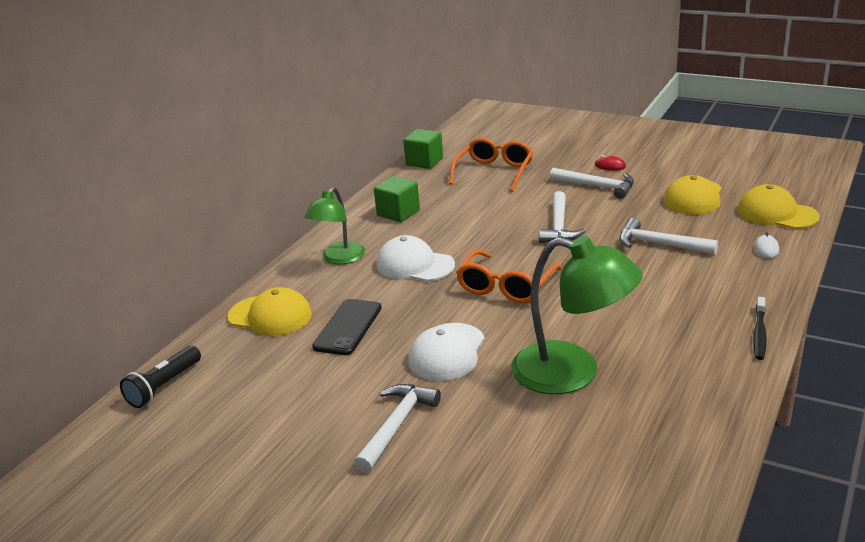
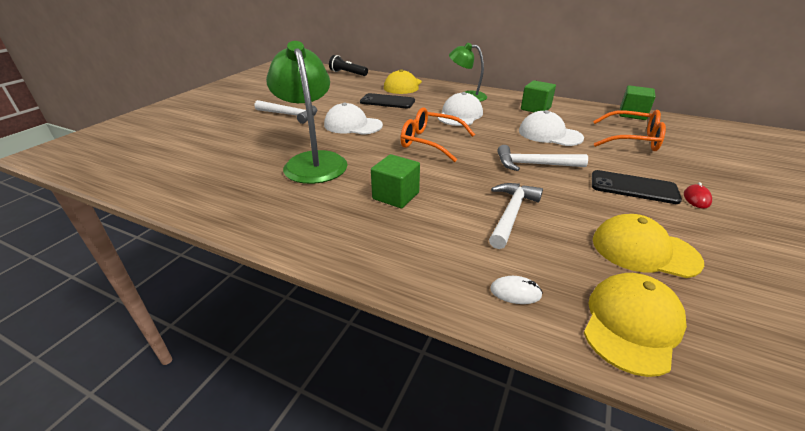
camera: 85 degrees right, 5 degrees up
(481, 211) = (549, 134): none -> white cap
(572, 373) = (313, 161): green lamp -> green lamp turned 135 degrees clockwise
(597, 186) = (633, 187): white hammer -> black phone
(645, 305) = (396, 196): none -> green cube
(759, 333) = (332, 254): black toothbrush -> none

